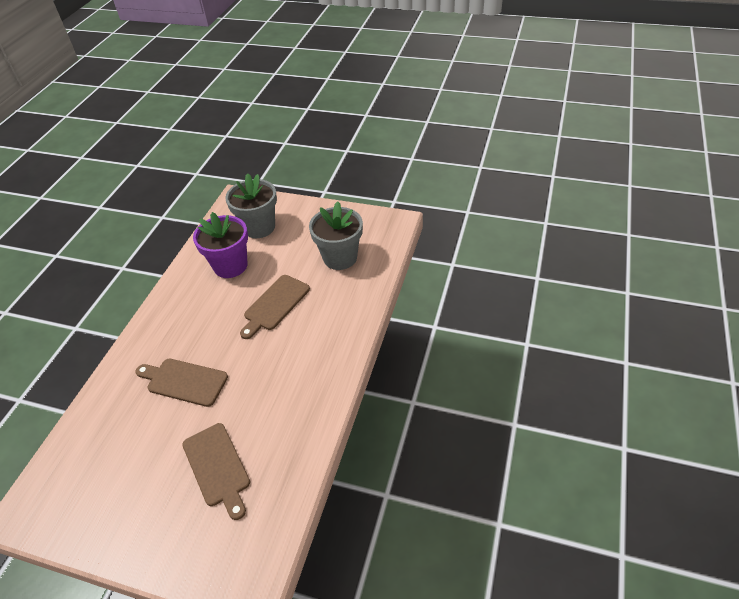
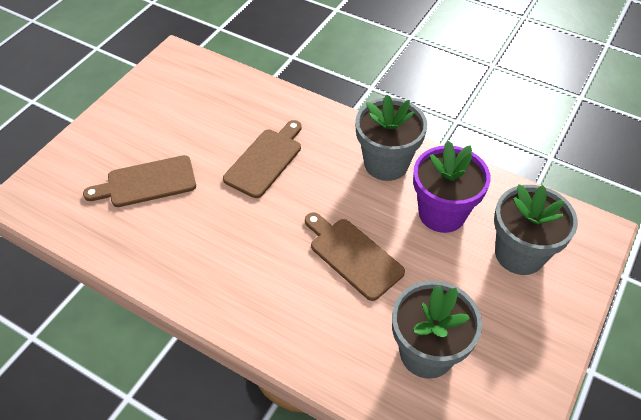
camera: 100 degrees right, 5 degrees up
(184, 303) = (386, 163): none -> grey flower pot

